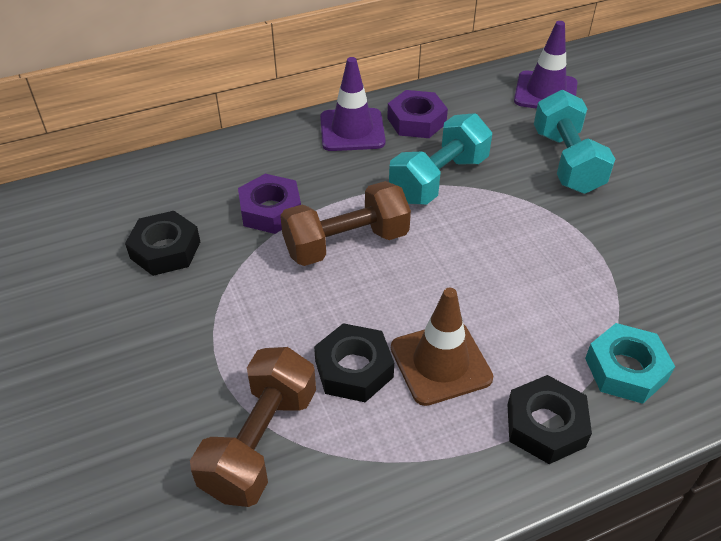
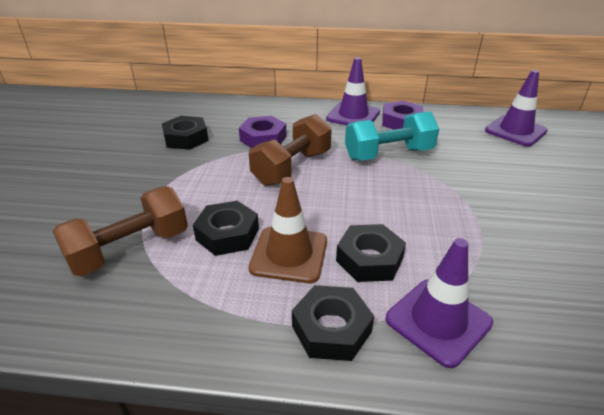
camera: 30 degrees right, 10 degrees down
(346, 243) = (292, 168): brown dumbbell -> brown dumbbell turned 60 degrees counterclockwise
(521, 331) = (369, 259): none -> black nut
(567, 161) = (500, 172): turquoise dumbbell -> none
(625, 369) = (438, 321): turquoise nut -> purple traffic cone

